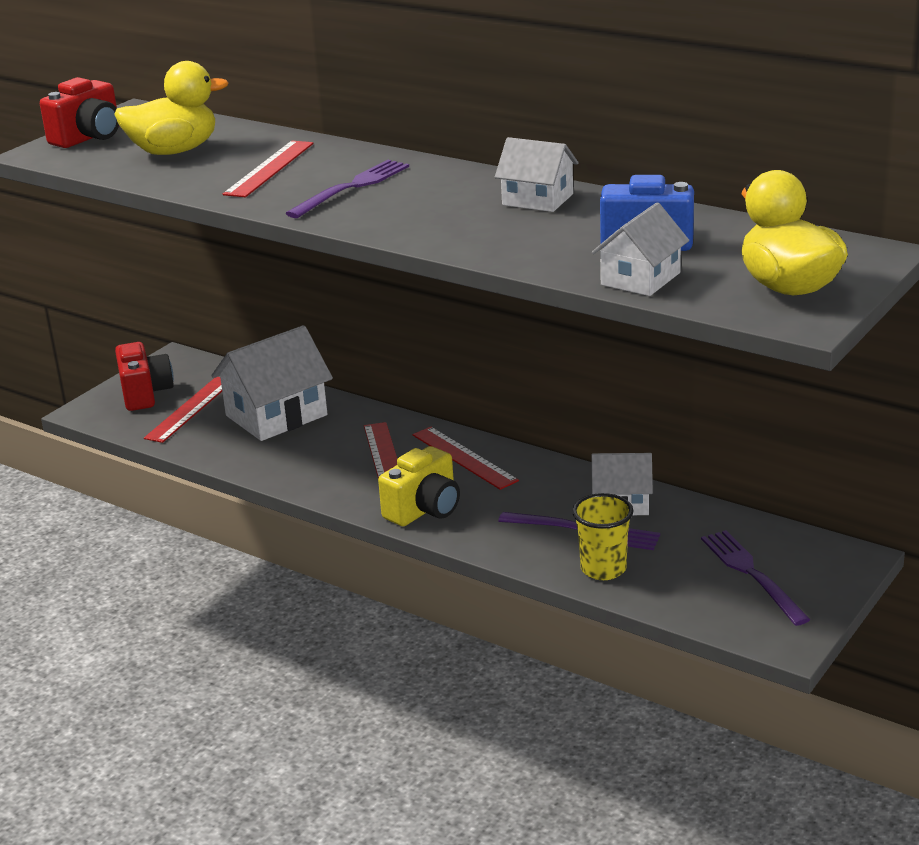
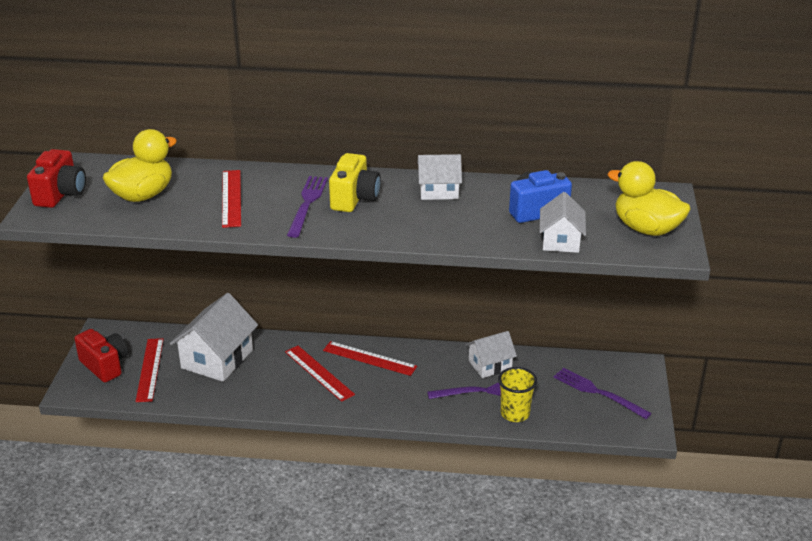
camera: 30 degrees left, 5 degrees up
(424, 510) = (375, 403): yellow camera -> yellow camera (354, 199)

